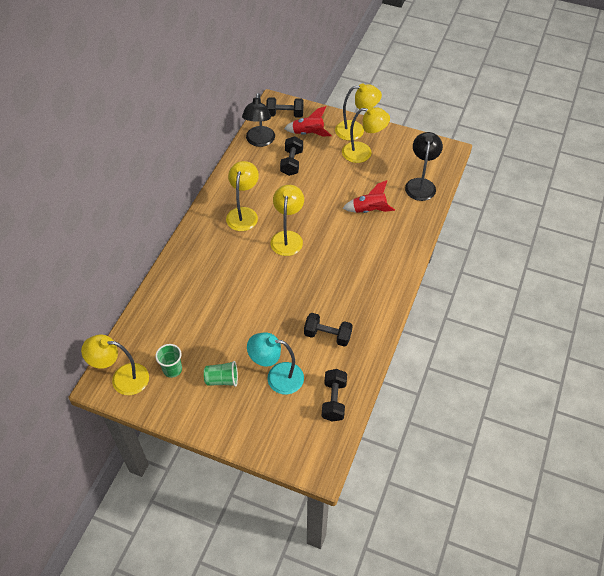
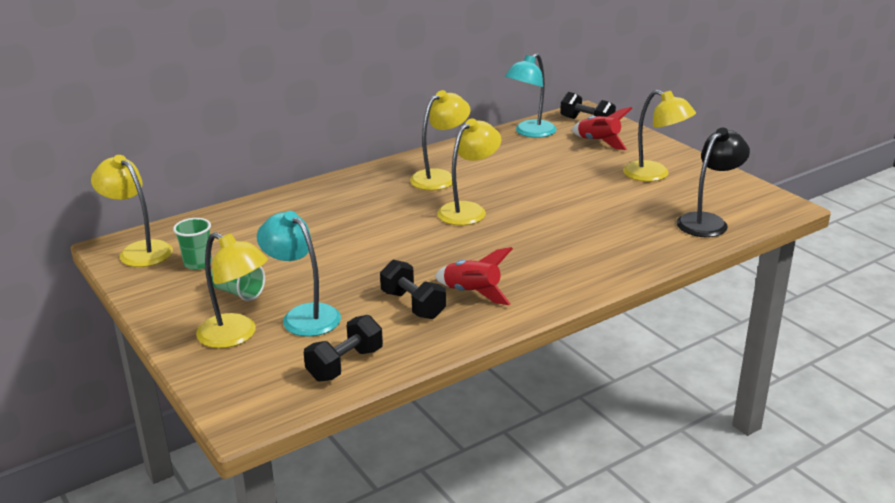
camera: 35 degrees right, 25 degrees down
(259, 141) = (530, 132): black lamp -> turquoise lamp
(291, 163) = (549, 158): black dumbbell -> none
(356, 130) = (666, 156): yellow lamp -> yellow lamp (236, 336)
(369, 210) = (605, 221): red rocket -> red rocket (472, 293)

